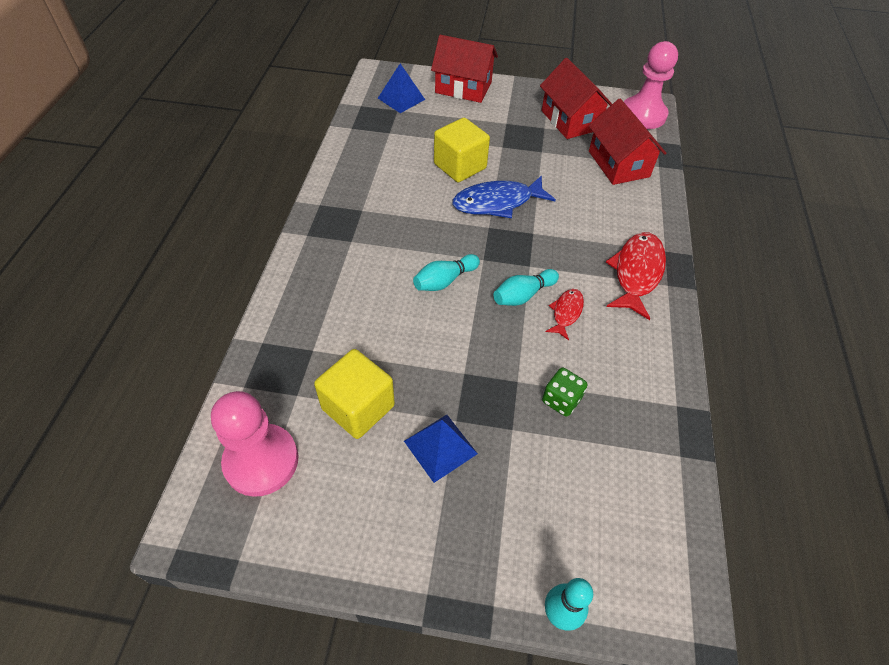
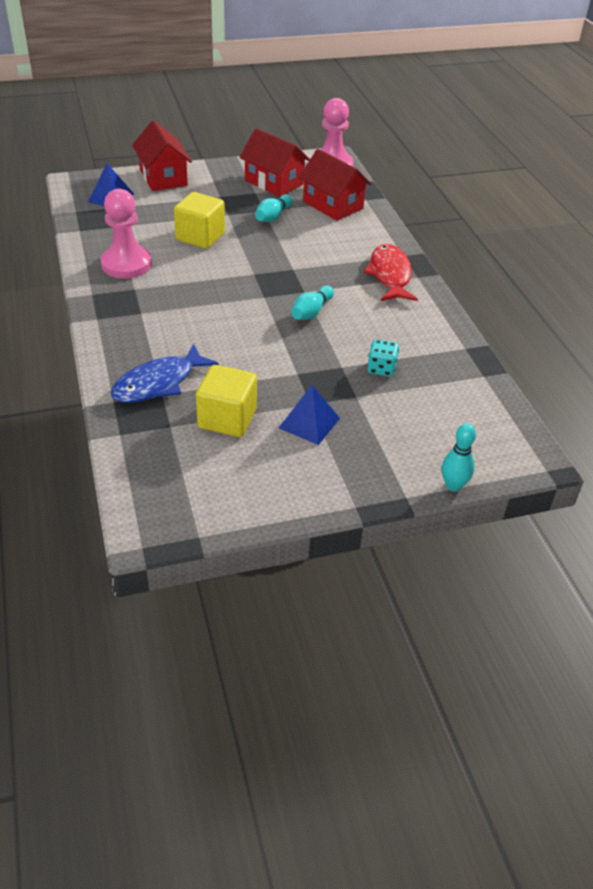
camera: 25 degrees left, 10 degrees down
(261, 461) = (172, 474): pink pawn -> pink pawn (126, 264)
(444, 281) = (241, 319): turquoise bowling pin -> turquoise bowling pin (273, 217)
(463, 88) = (163, 177): red house -> red house turned 75 degrees clockwise
(497, 203) = (250, 255): blue fish -> blue fish (159, 383)
(561, 400) = (381, 368): green dice -> turquoise dice
(566, 312) = (352, 314): red fish -> none

